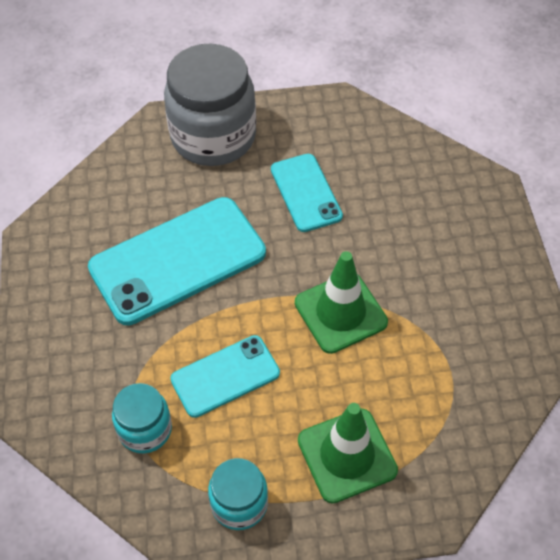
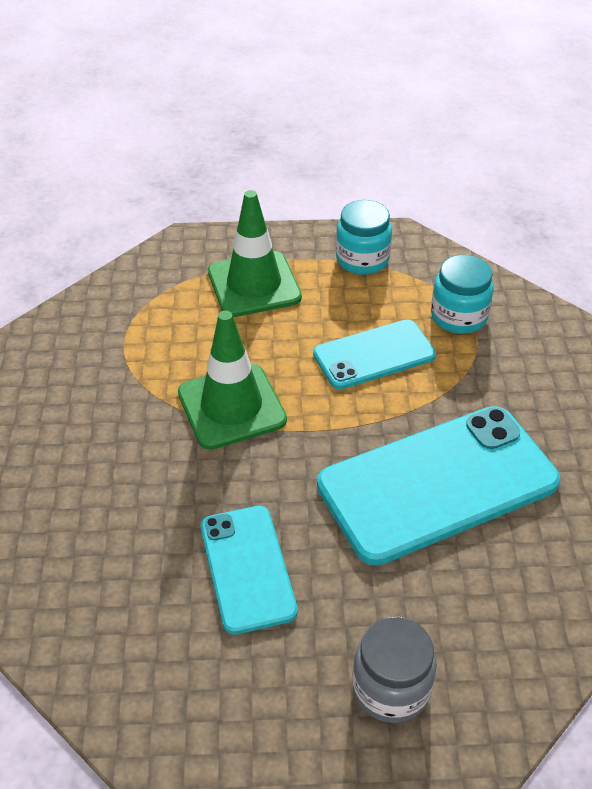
camera: 175 degrees left, 10 degrees down
(213, 137) = (391, 688): grey jar -> grey jar, size x0.52

